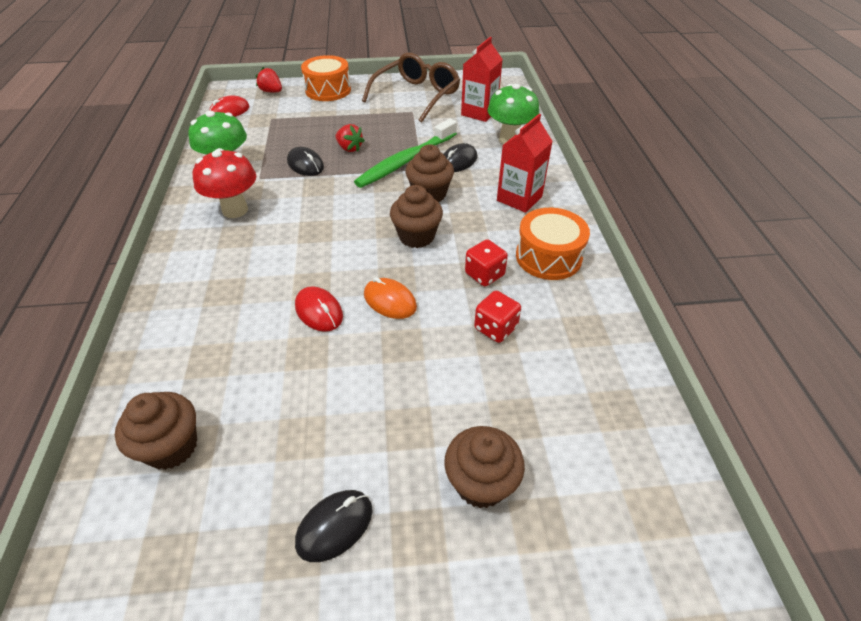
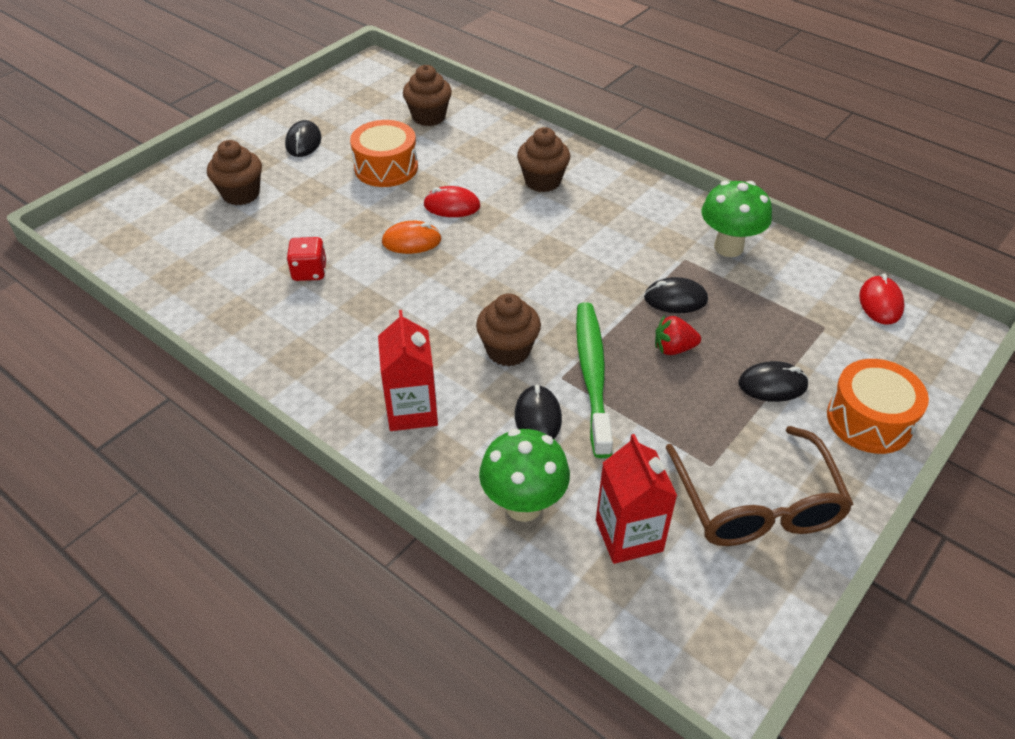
camera: 135 degrees right, 0 degrees up
(235, 210) = (642, 222): red mushroom -> none
(271, 91) = (915, 364): red strawberry -> none
(337, 116) = (772, 385): none -> black mouse
(416, 236) = (460, 300): brown cupcake -> brown cupcake (542, 181)
(484, 275) = (360, 305): red dice -> none
(548, 257) = (318, 359): orange drum -> orange drum (386, 168)

